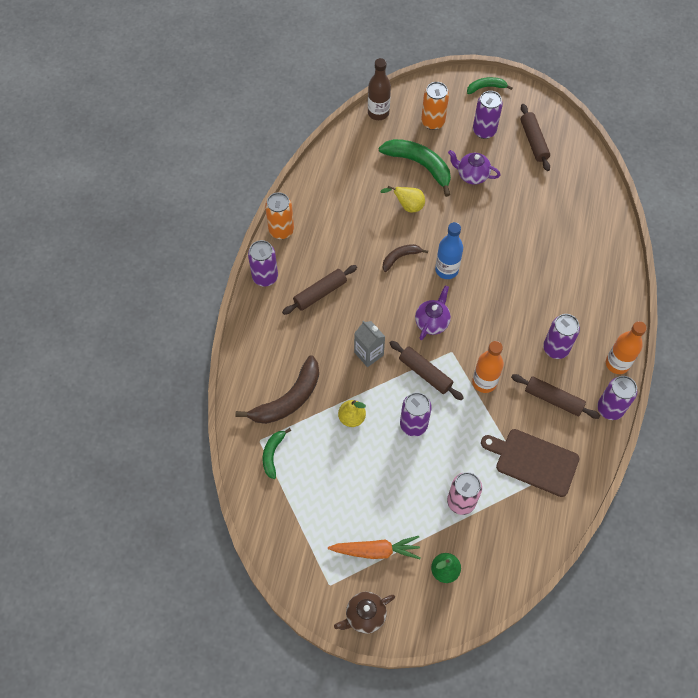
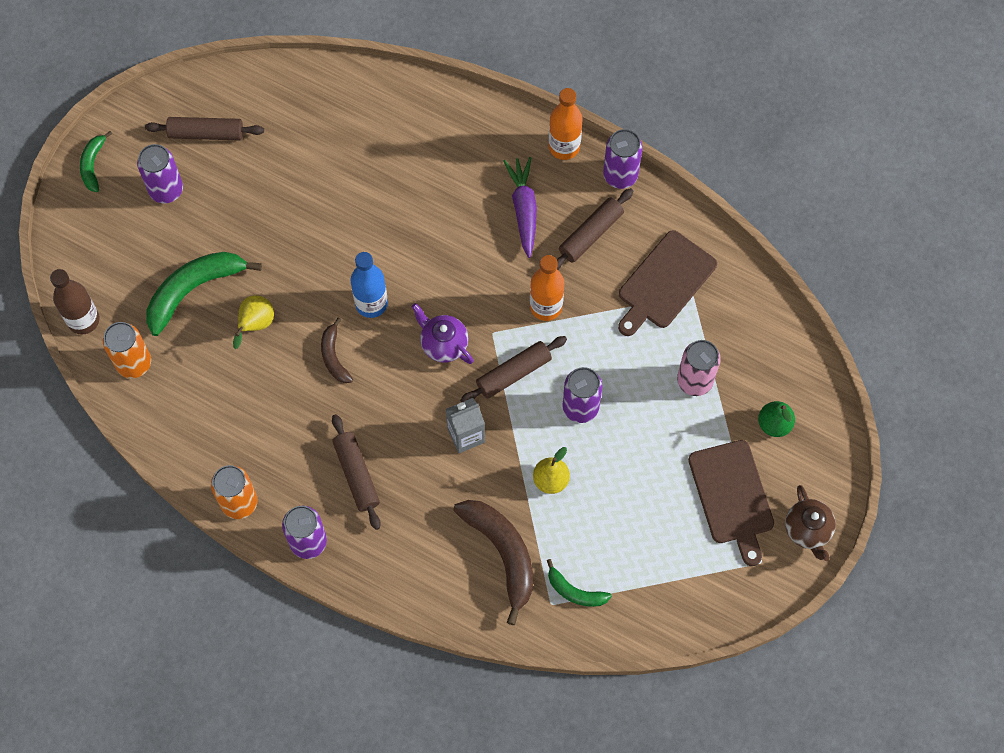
camera: 75 degrees left, 5 degrees up
(376, 550) = (732, 496): orange carrot -> brown cutting board
(433, 122) = (127, 252): orange can -> orange can (134, 363)
(472, 175) = (234, 228): purple teapot -> none
(556, 348) = (523, 209): purple can -> purple carrot

